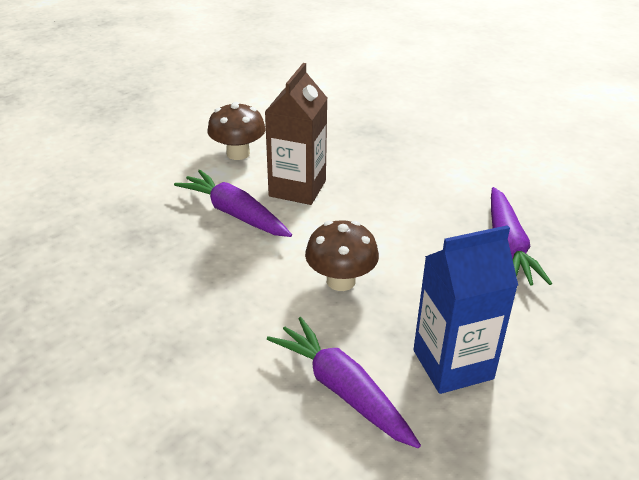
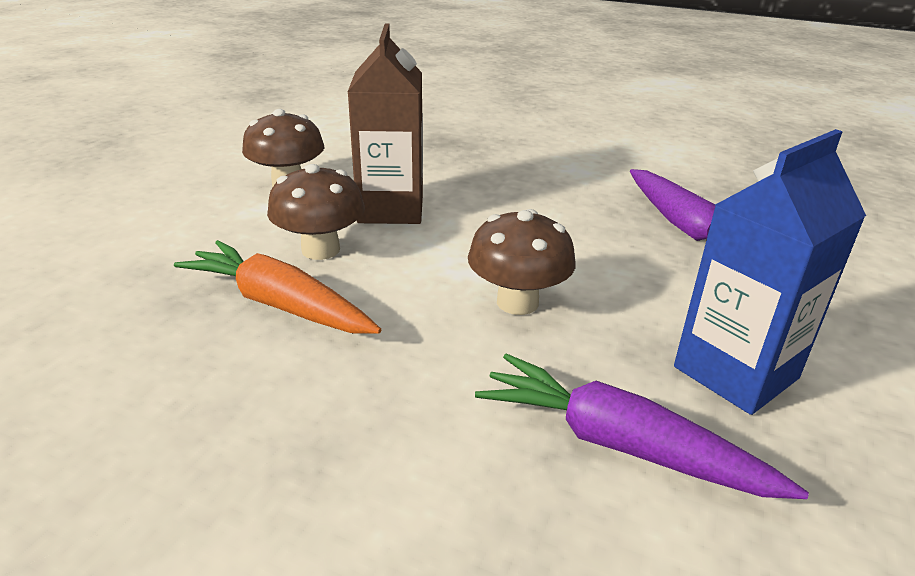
camera: 20 degrees left, 5 degrees down
(191, 250) = (279, 304): none -> orange carrot
(234, 213) = (320, 250): purple carrot -> brown mushroom

